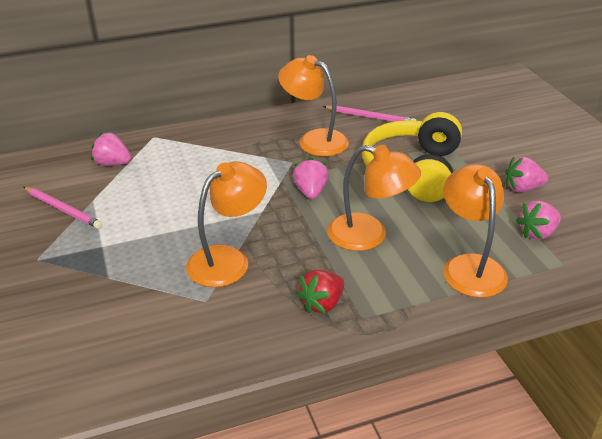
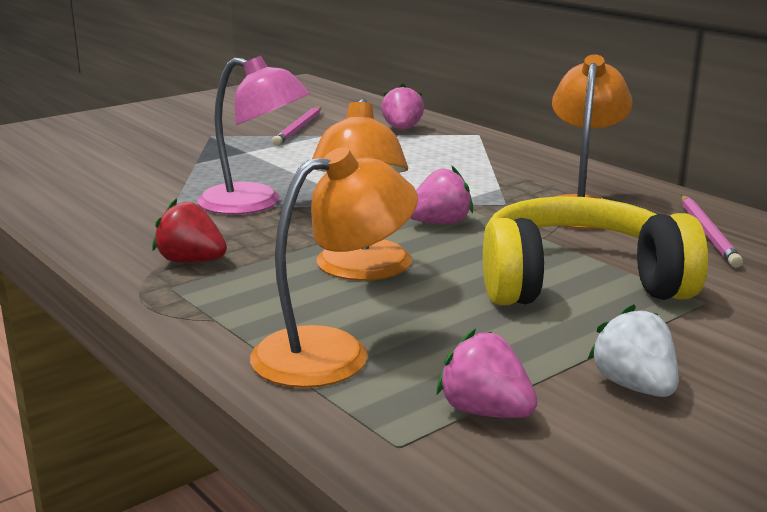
camera: 70 degrees right, 15 degrees down
(228, 259) = (255, 203): orange lamp -> pink lamp
(522, 188) = (634, 386): pink strawberry -> white strawberry

